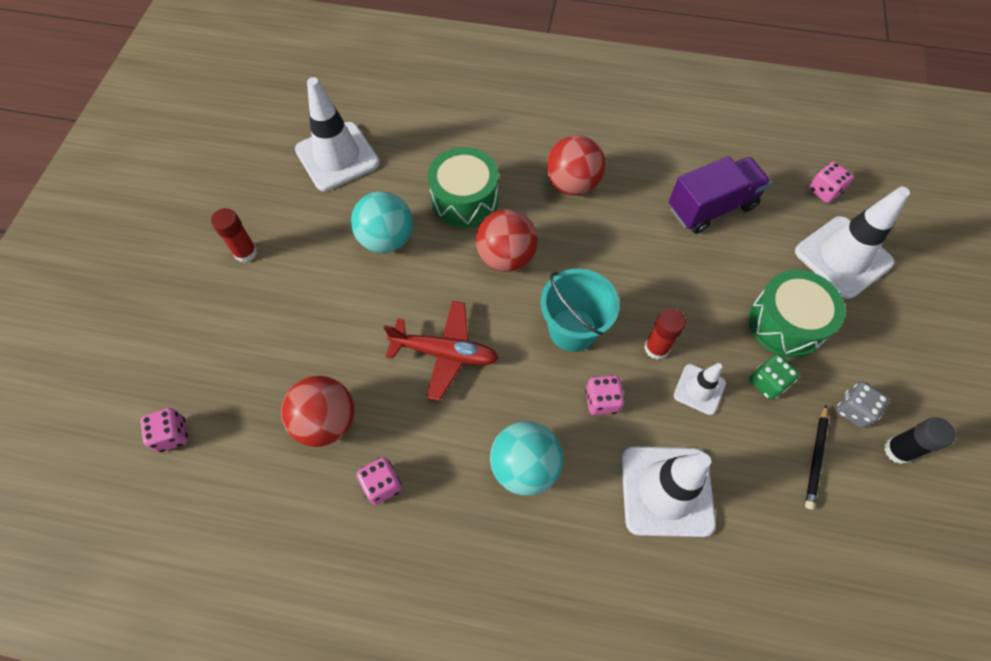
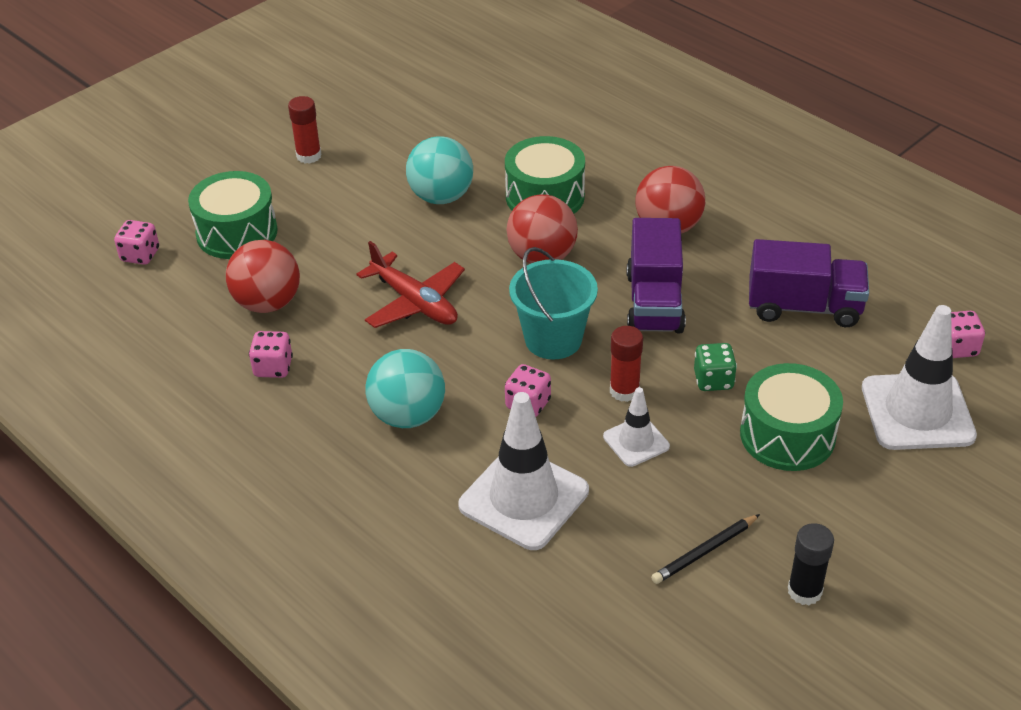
camera: 35 degrees right, 20 degrees down
(243, 363) = (237, 232): none -> green drum
(337, 157) = (454, 117): white traffic cone -> none
(615, 256) = (654, 302): none -> purple truck
(767, 382) = (715, 470): green dice -> green dice (713, 380)
(853, 410) = (789, 536): grey dice -> none

